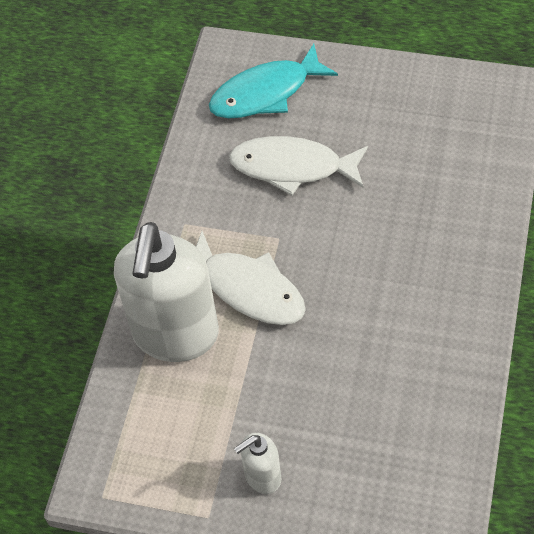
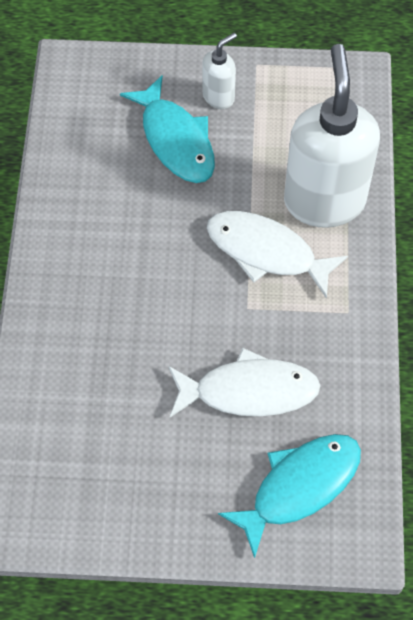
camera: 165 degrees right, 5 degrees up
(322, 427) = (175, 140): none -> turquoise fish

